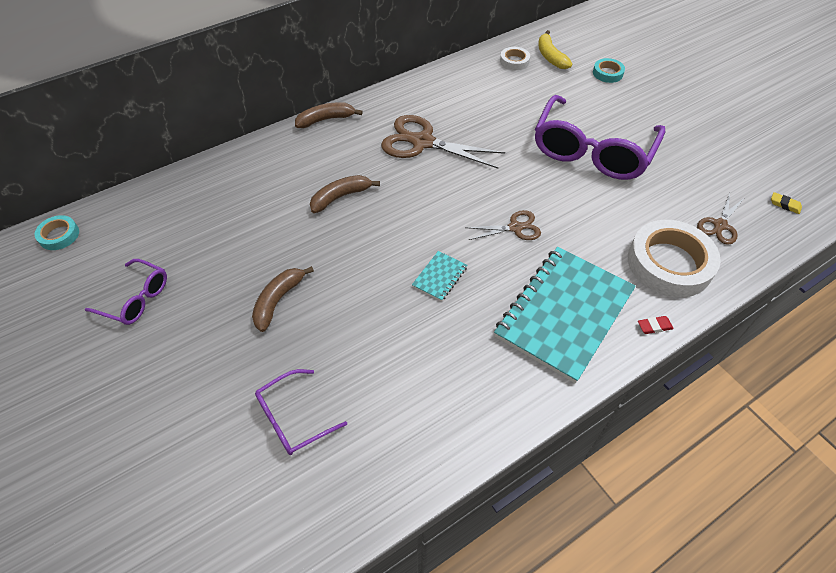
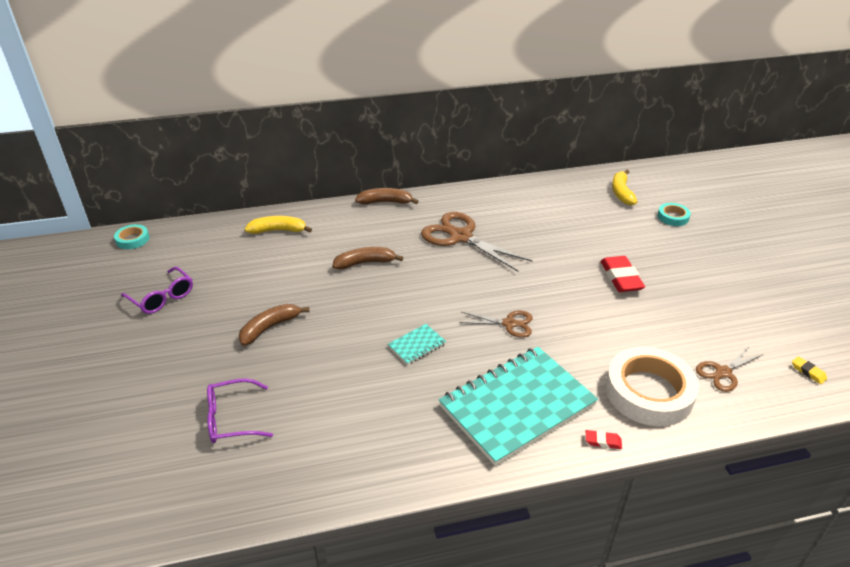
camera: 20 degrees right, 15 degrees down
(226, 182) = (278, 230): none -> yellow banana
(514, 61) = (583, 190): white tape -> none
(592, 150) = (621, 278): purple glasses -> red eraser

